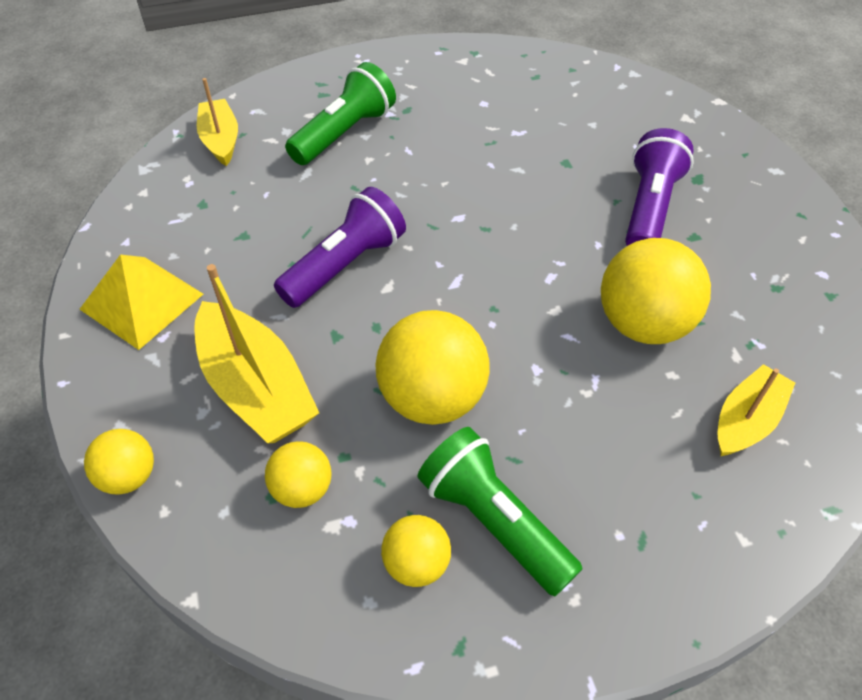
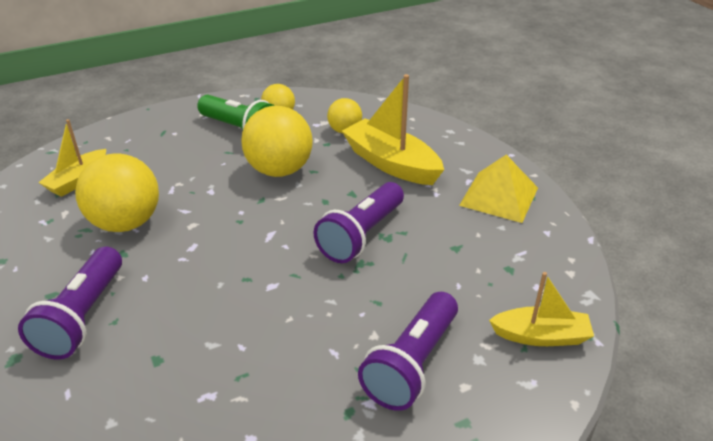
camera: 170 degrees right, 15 degrees down
(129, 476) = (439, 126): yellow ball -> none
(221, 140) = (541, 336): yellow boat -> yellow boat turned 60 degrees counterclockwise
(344, 133) = (412, 364): green flashlight -> purple flashlight

